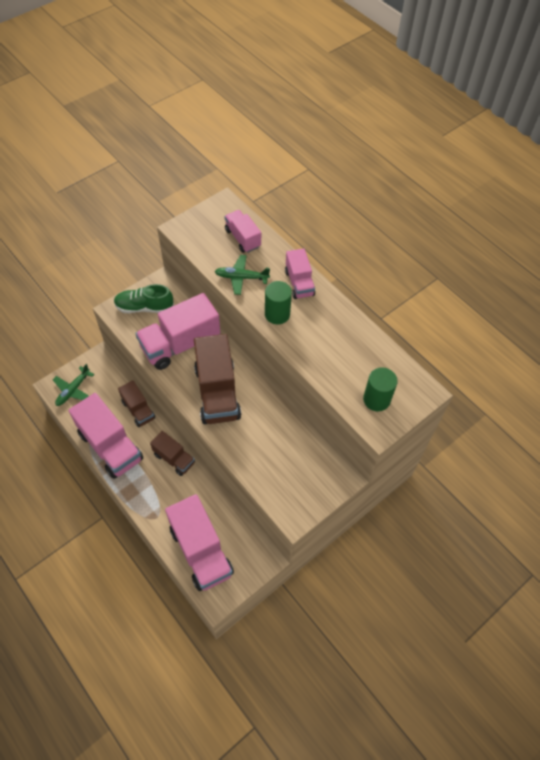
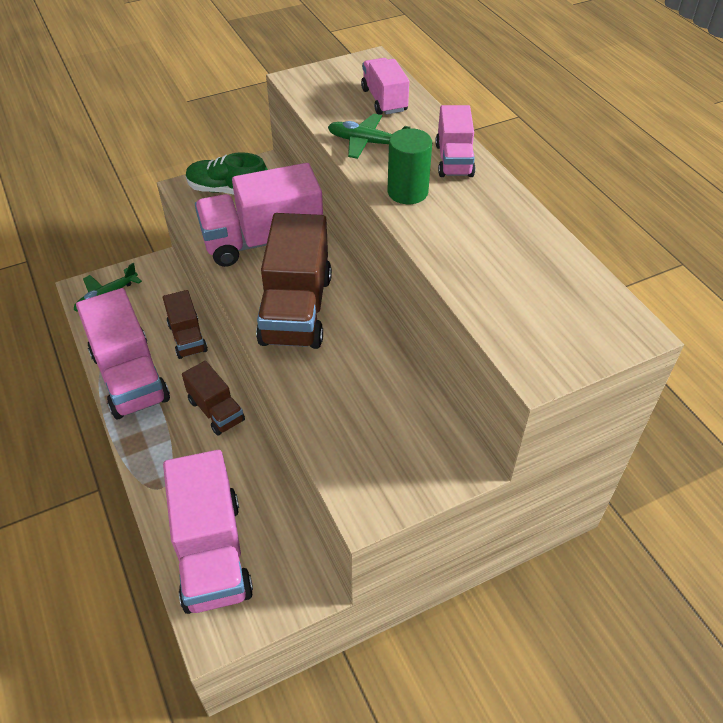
camera: 15 degrees right, 10 degrees down
(376, 399) = (543, 327): green cylinder -> none

